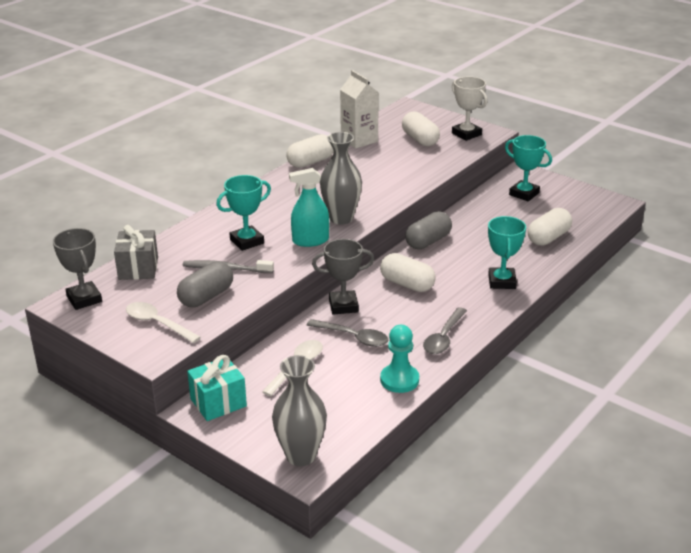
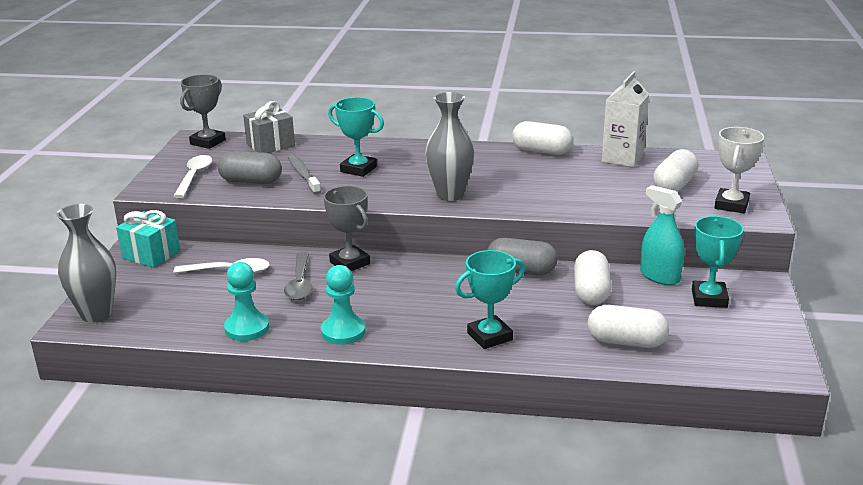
camera: 60 degrees right, 5 degrees down
(310, 241) = (391, 194): turquoise spray bottle -> turquoise spray bottle (659, 276)
(407, 284) = (423, 283): white capsule -> white capsule (591, 292)
(444, 337) = (343, 332): grey spoon -> turquoise pawn

